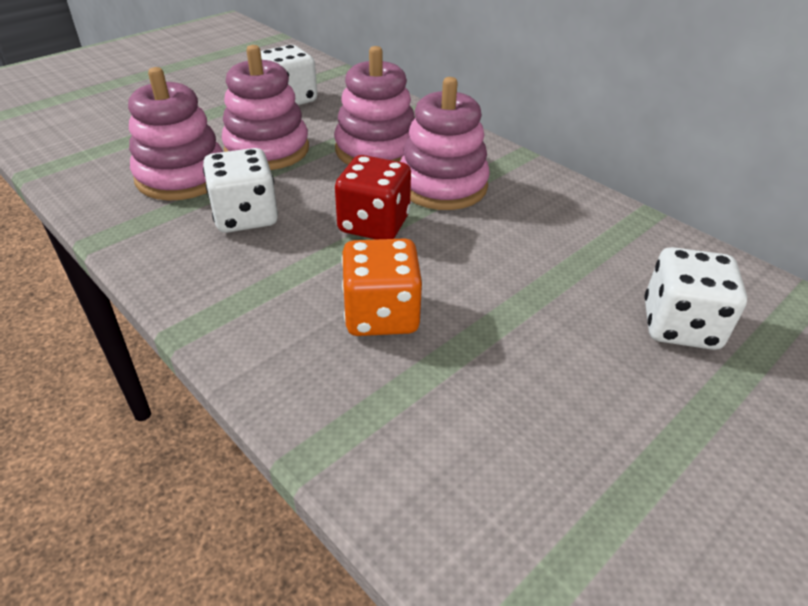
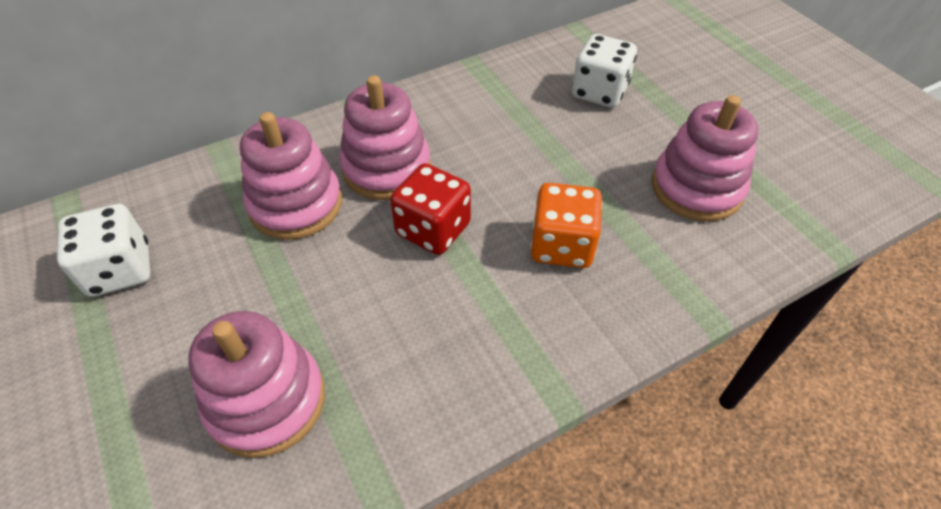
camera: 75 degrees left, 10 degrees up
(245, 216) = (382, 335): white dice -> none
(267, 149) = (244, 304): pink stacking toy -> pink stacking toy (696, 188)

